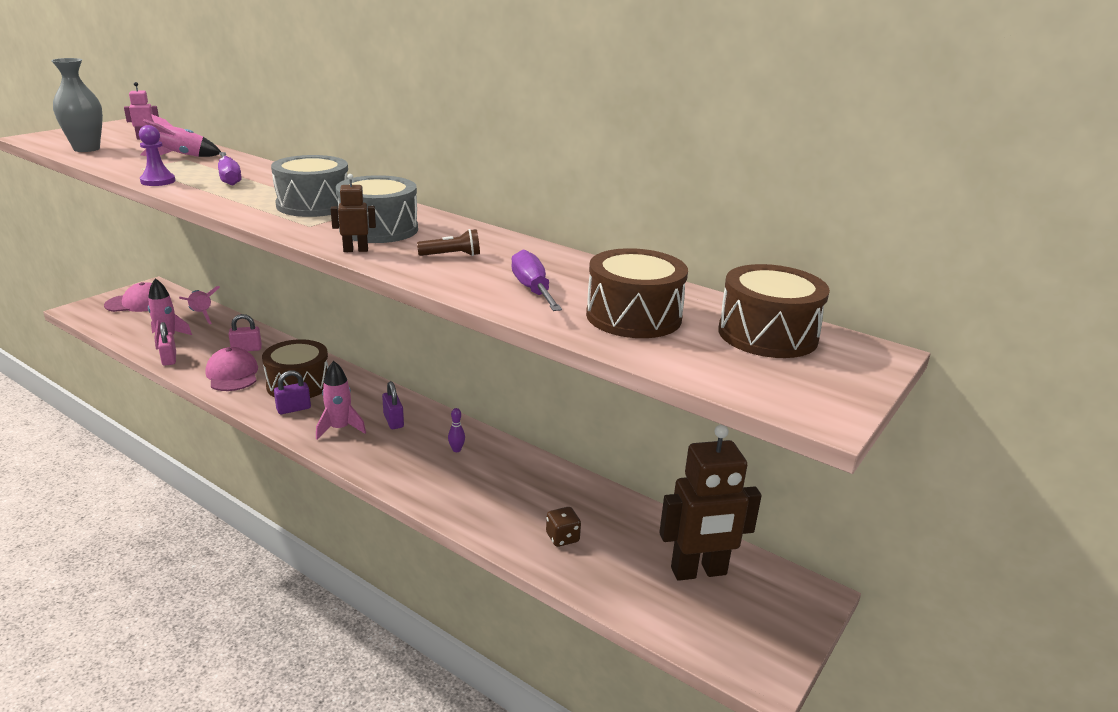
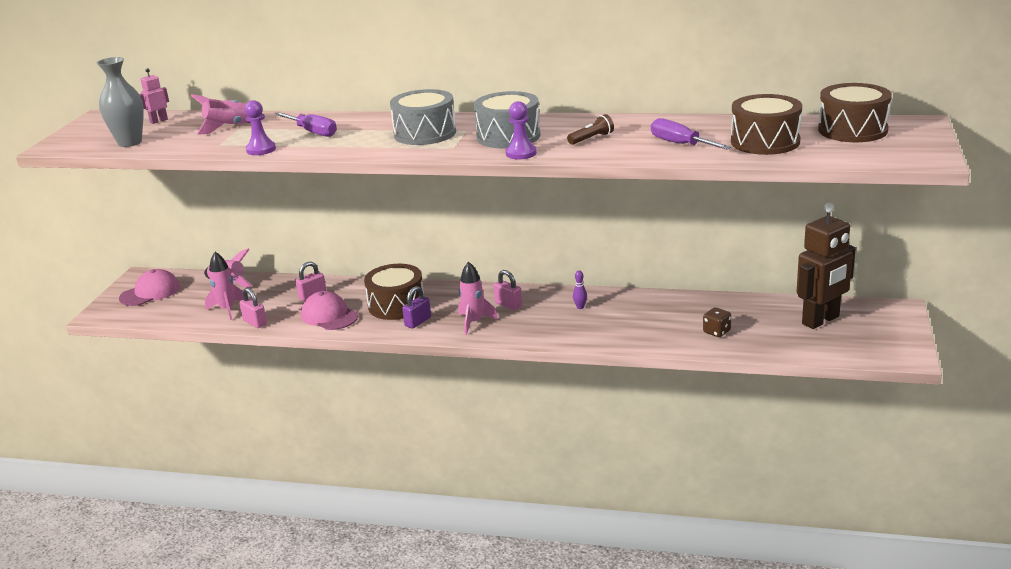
camera: 20 degrees left, 0 degrees up
(355, 250) = (521, 153): brown robot -> purple pawn
(393, 421) = (508, 305): purple padlock -> pink padlock

